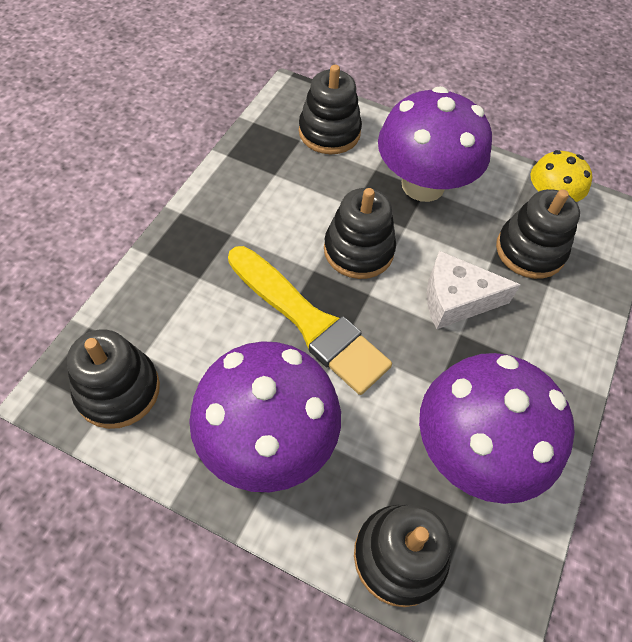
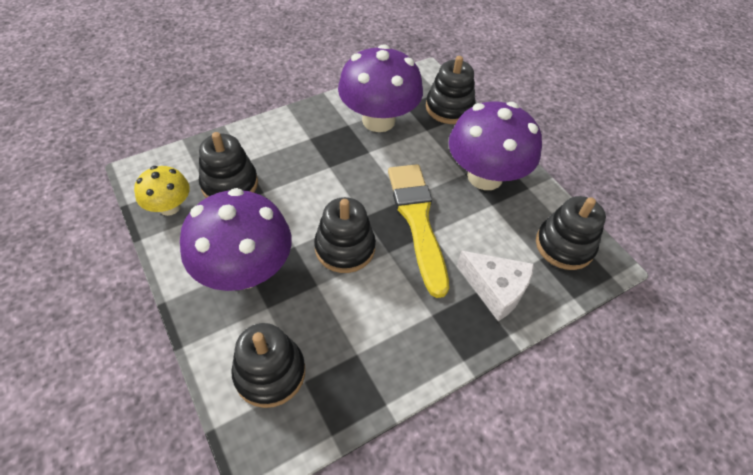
camera: 145 degrees left, 5 degrees down
(456, 300) = (312, 184): white cheese -> white cheese (495, 289)

